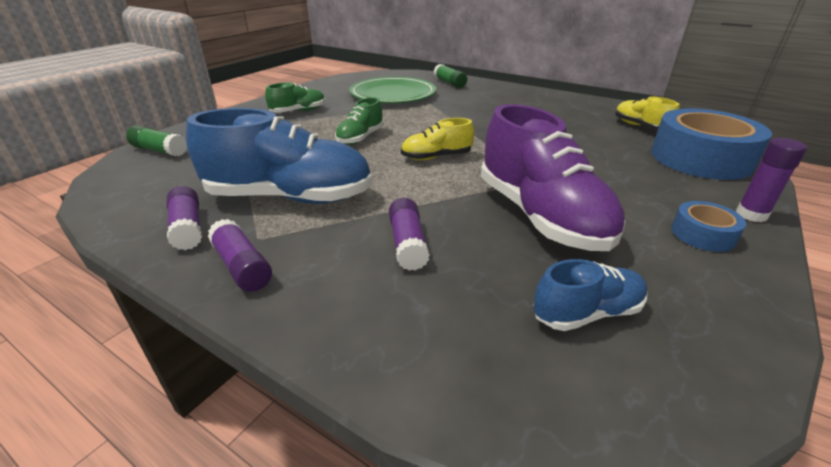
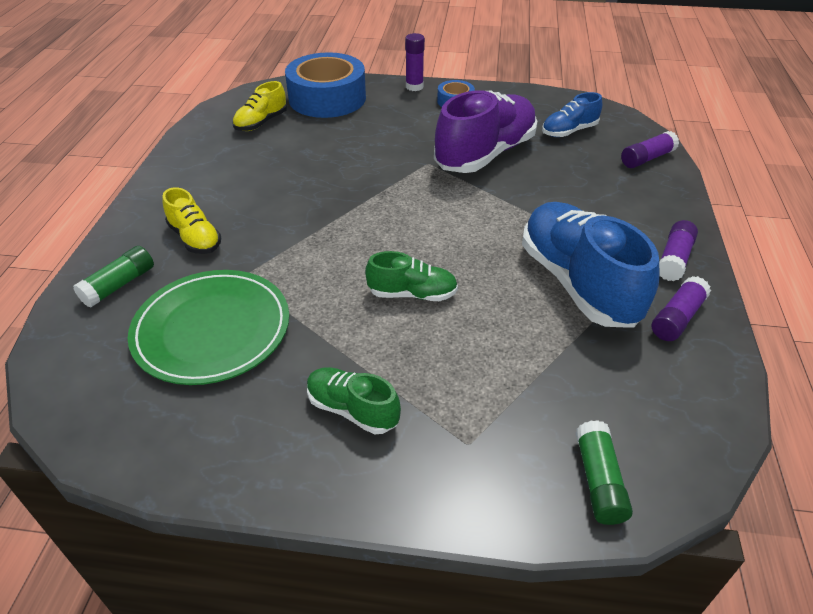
camera: 115 degrees left, 10 degrees up
(407, 244) = (573, 198): purple glue stick -> purple glue stick (647, 158)
(436, 157) = (423, 223): yellow shoe -> yellow shoe (195, 238)
(586, 313) = (569, 131): blue shoe -> blue shoe turned 75 degrees counterclockwise

